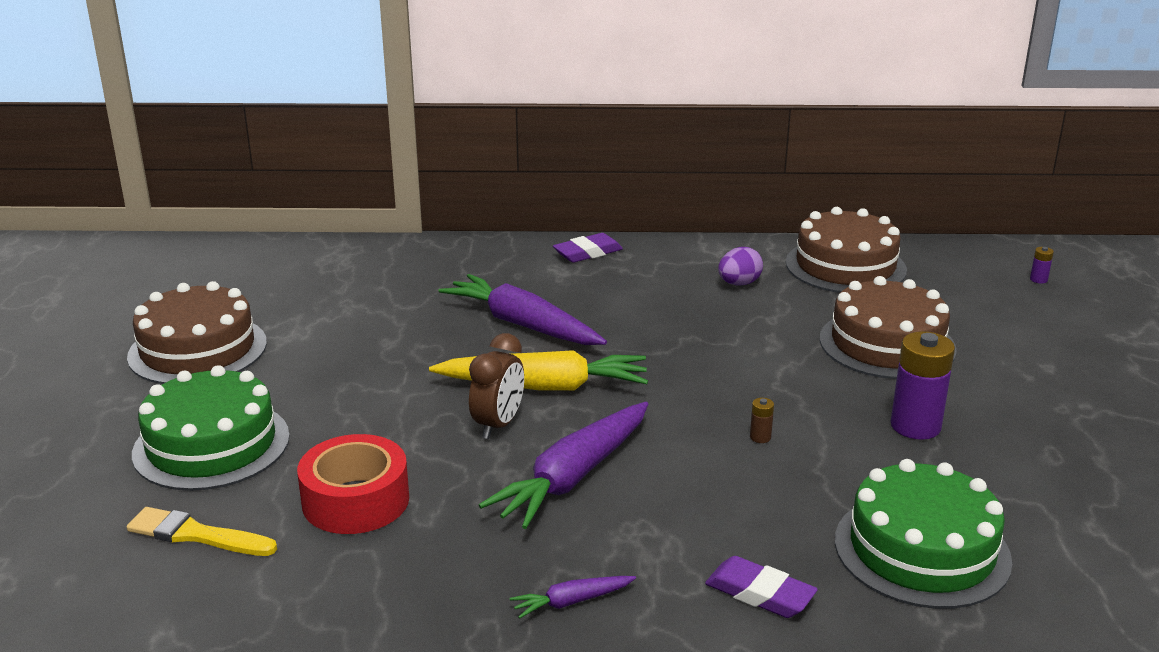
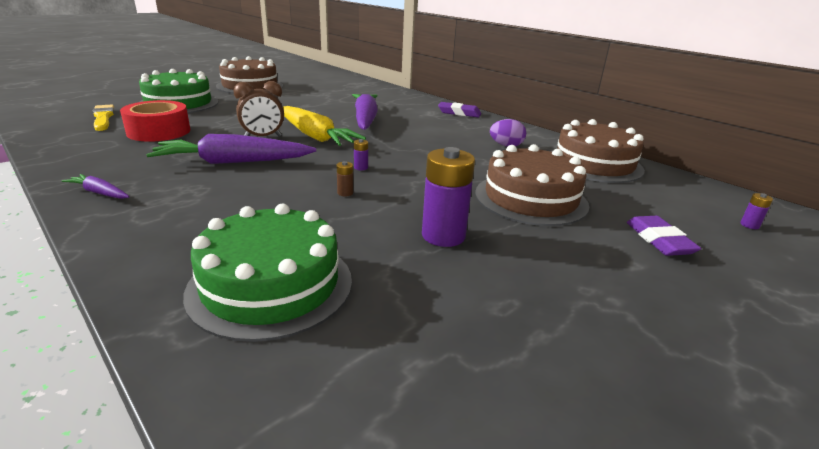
camera: 45 degrees right, 0 degrees up
(697, 399) = (361, 167): none -> purple battery
(760, 593) = (152, 241): purple eraser -> purple eraser (659, 240)

